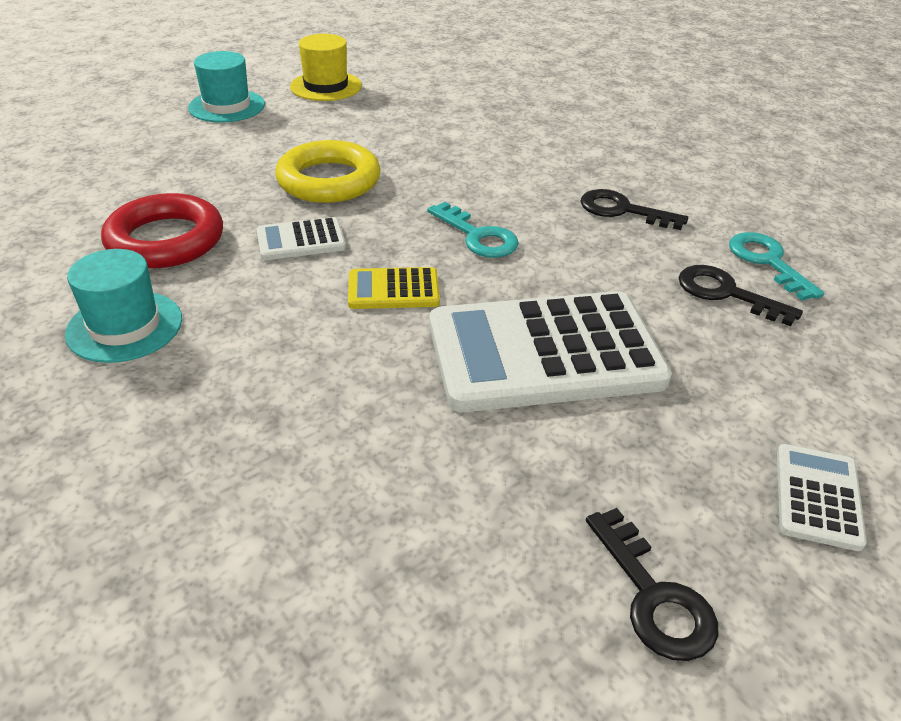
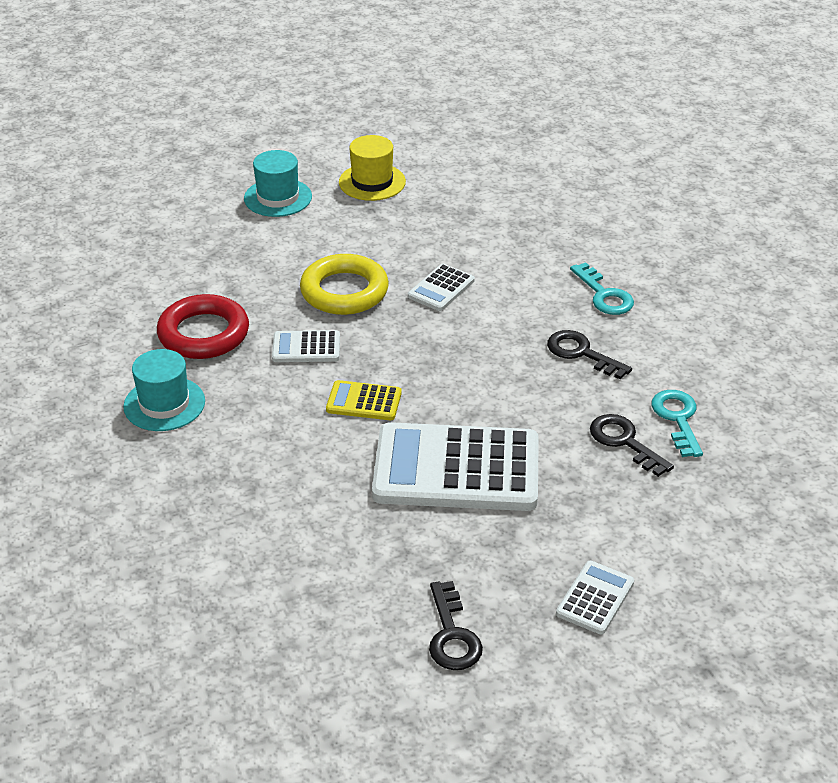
camera: 15 degrees right, 0 degrees up
(438, 167) = (441, 288): none -> white calculator
(478, 236) = (448, 362): turquoise key -> turquoise key (604, 295)

